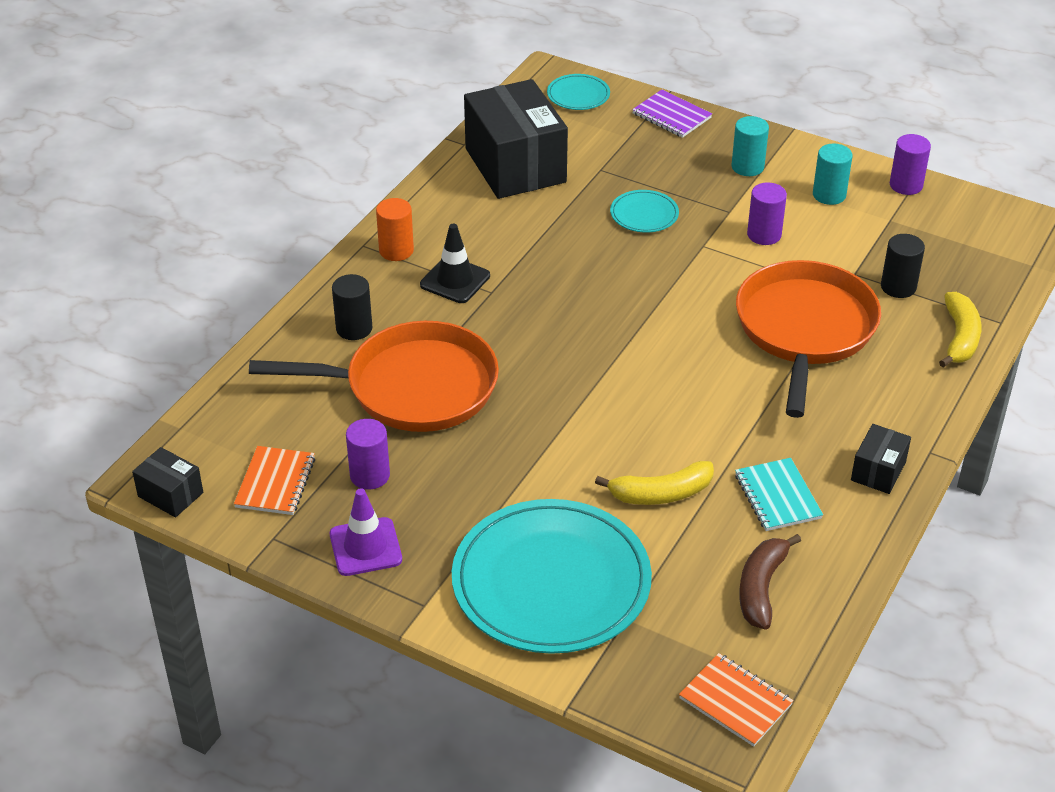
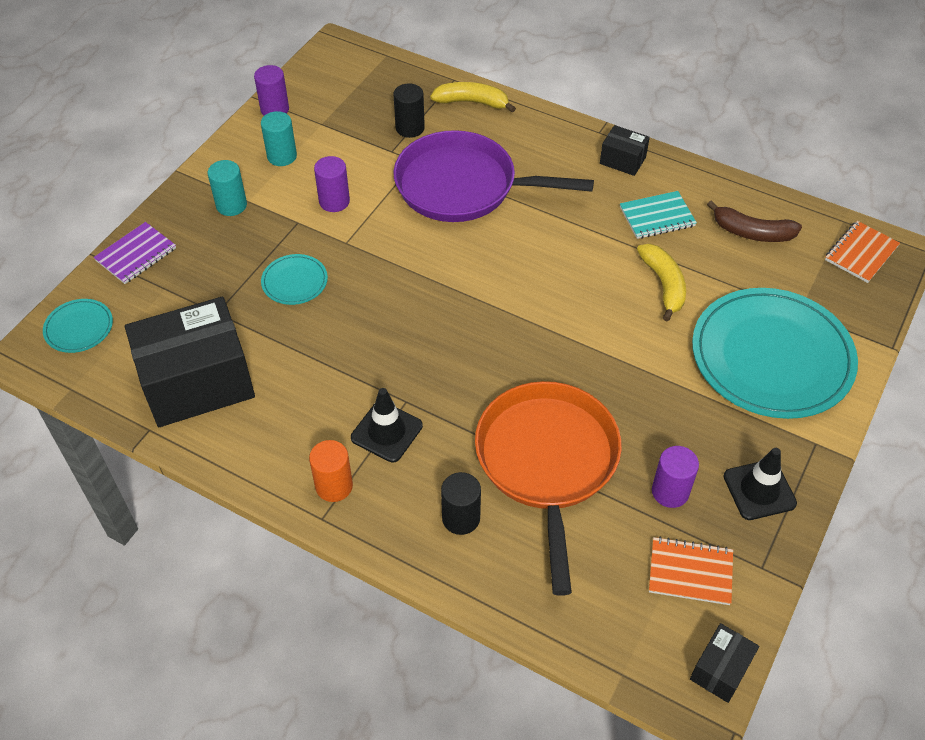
camera: 90 degrees left, 10 degrees up
(365, 547) = (759, 490): purple traffic cone -> black traffic cone
(805, 330) = (463, 186): orange pan -> purple pan

